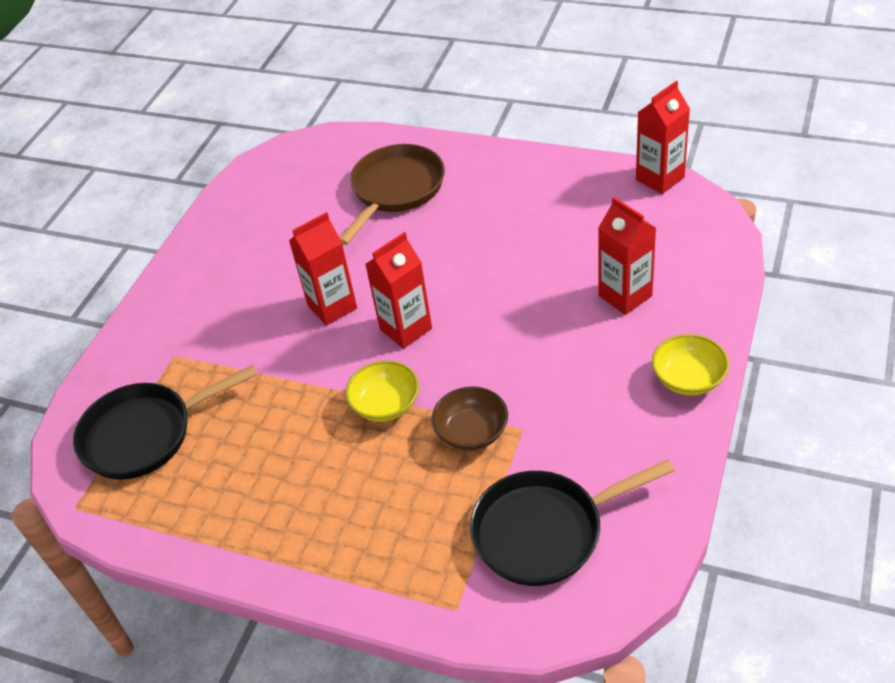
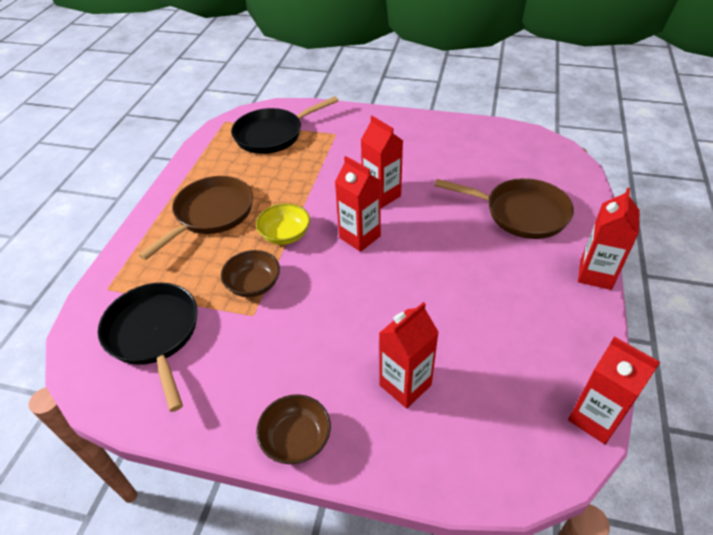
camera: 80 degrees right, 0 degrees up
(145, 434) = (273, 135): black pan -> black pan turned 90 degrees counterclockwise
(321, 497) = (211, 214): none -> brown pan
(497, 152) = (595, 275): none -> red carton
(688, 379) = (296, 439): yellow bowl -> brown bowl

